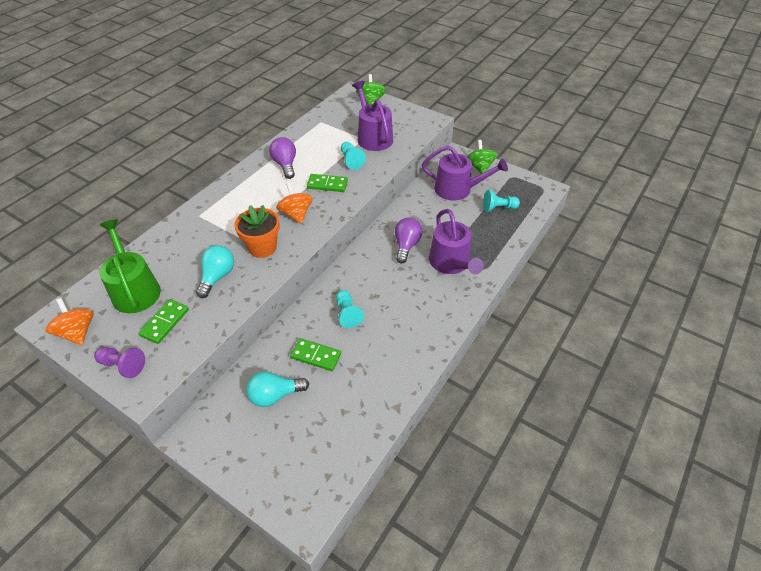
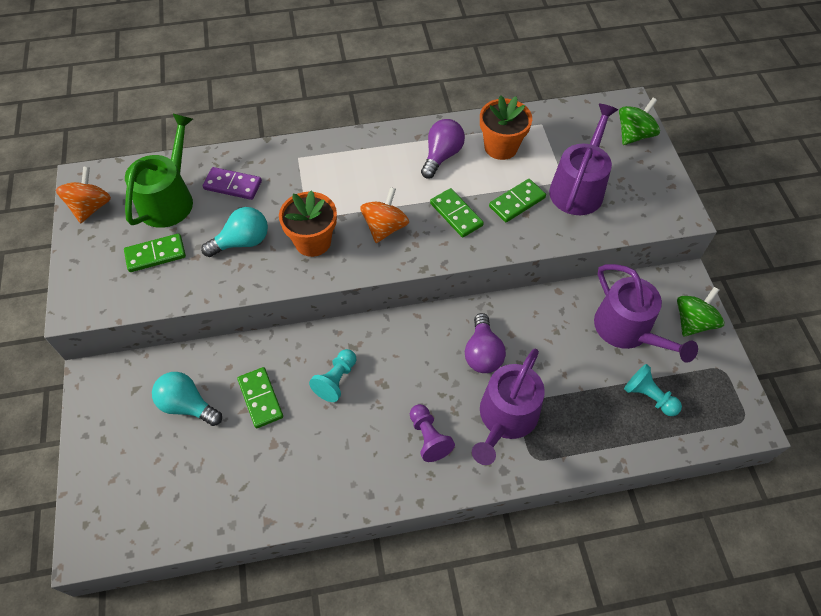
camera: 45 degrees right, 10 degrees up
(123, 366) = (87, 270): purple pawn -> purple pawn (428, 437)
(172, 255) = (232, 185): none -> purple domino
(312, 143) = (501, 147): none -> orange flower pot
(351, 160) = (517, 202): turquoise pawn -> green domino
(406, 245) = (482, 353): purple light bulb -> purple light bulb turned 120 degrees clockwise

